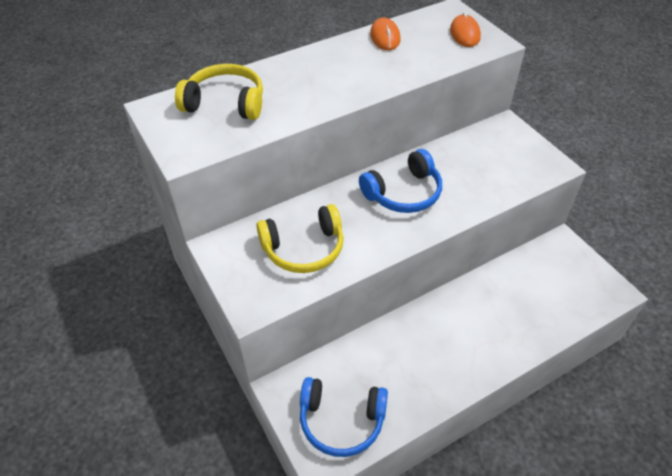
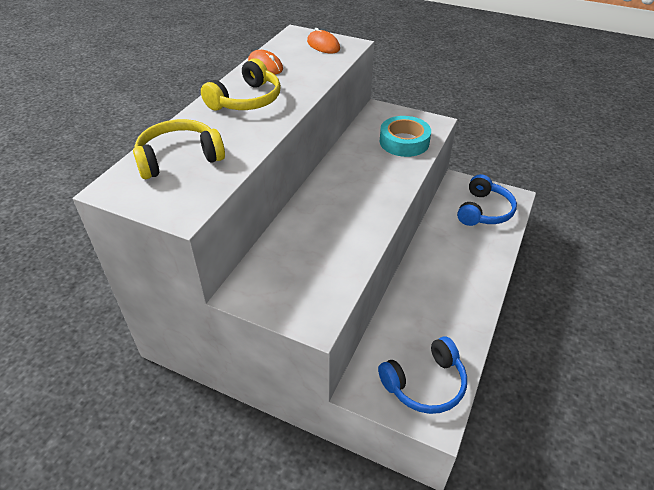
camera: 35 degrees left, 5 degrees down
(304, 248) = (316, 257): yellow headphones -> yellow headphones (246, 100)
(403, 193) = (353, 183): blue headphones -> blue headphones (484, 211)
(498, 172) = (404, 142): none -> turquoise tape

